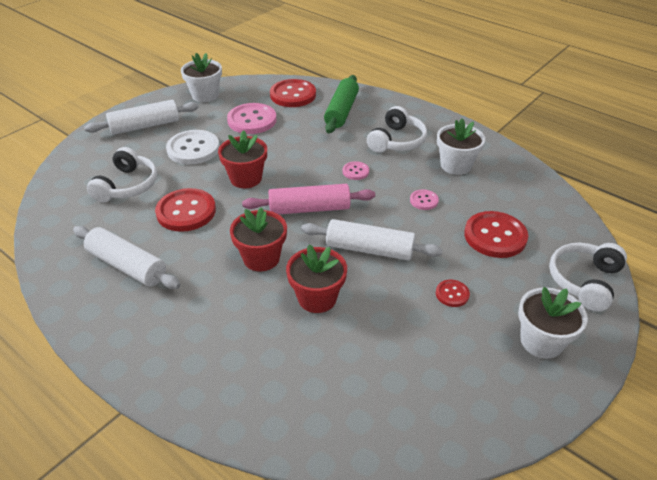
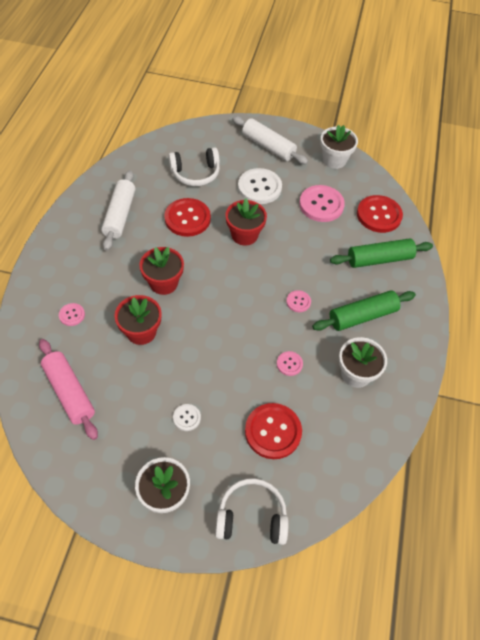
camera: 60 degrees right, 15 degrees up
(247, 358) = (72, 315): none -> pink button
(309, 209) = (233, 289): pink rolling pin -> pink rolling pin (70, 392)
(369, 249) = (208, 346): white rolling pin -> none
(397, 141) = (362, 316): white headphones -> green rolling pin
(452, 294) = (186, 418): red button -> white button

